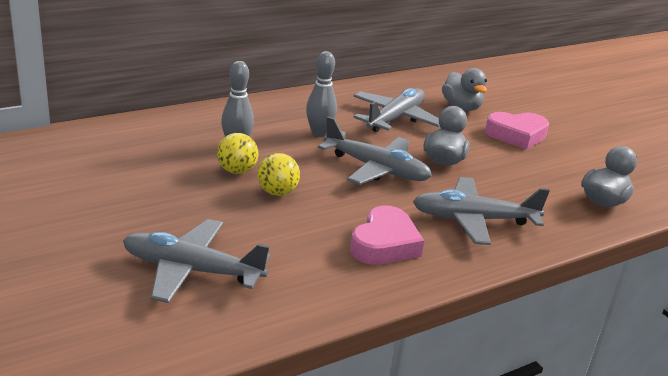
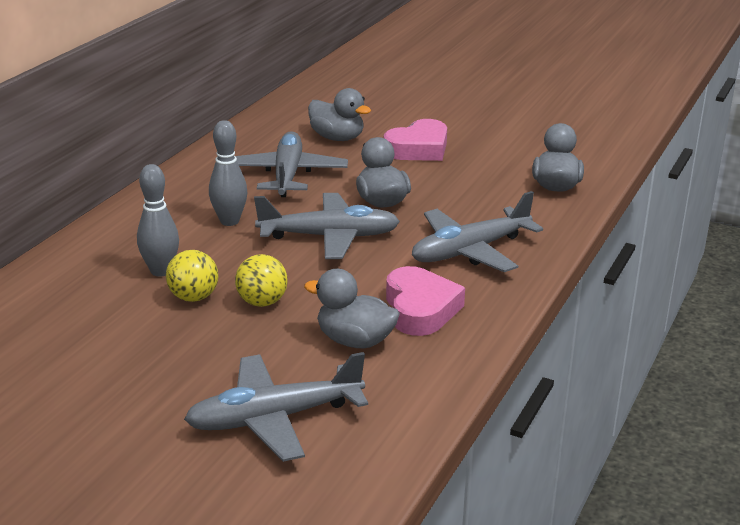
camera: 30 degrees left, 0 degrees up
(309, 245) = (355, 341): none -> grey duck

